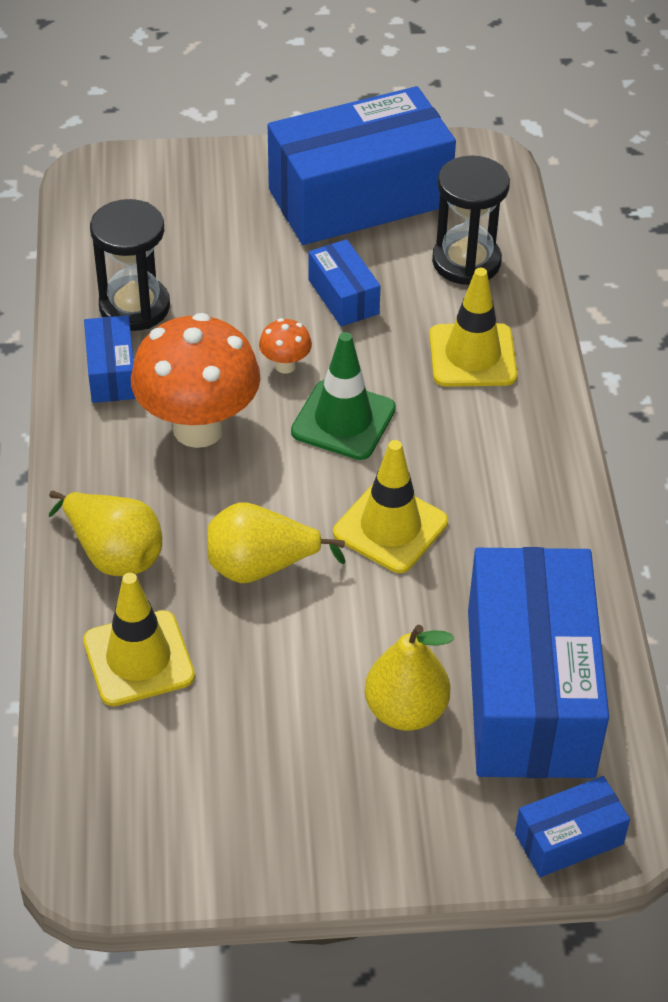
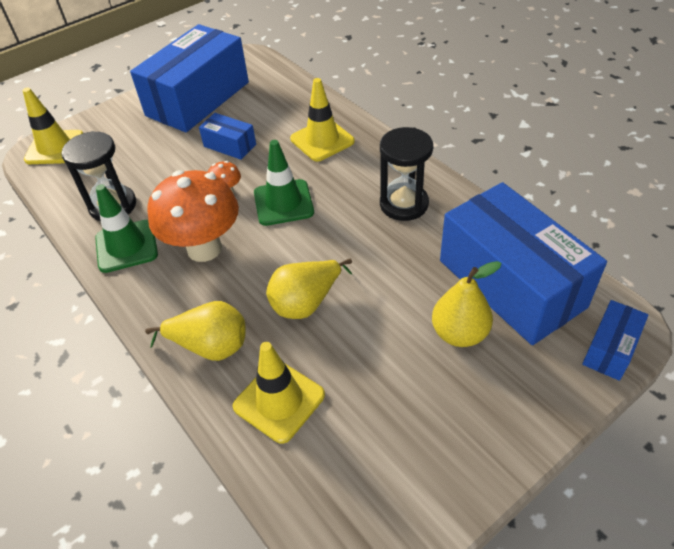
camera: 30 degrees left, 0 degrees up
(112, 373) = (126, 246): blue box -> green traffic cone
(390, 527) = (358, 242): yellow traffic cone -> yellow traffic cone (54, 147)
(466, 262) = (279, 102): black hourglass -> black hourglass (404, 204)

